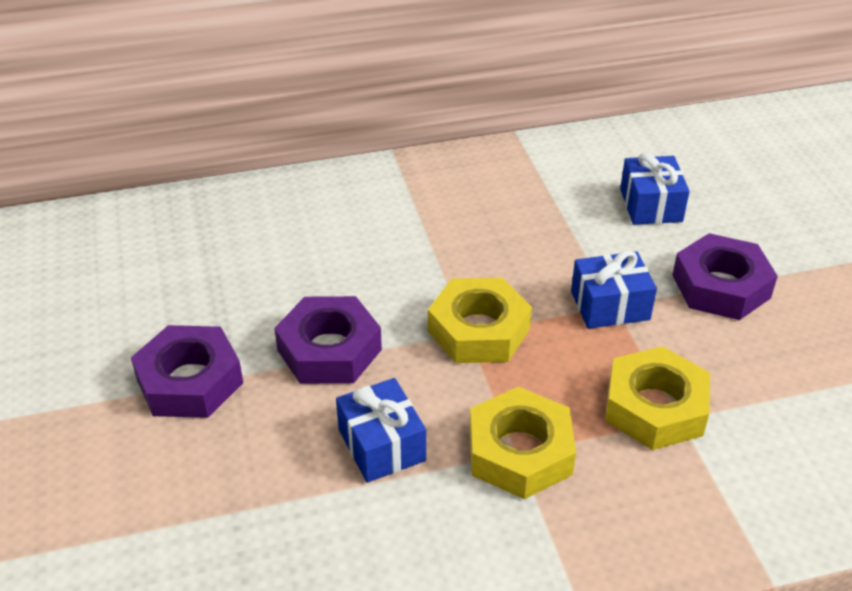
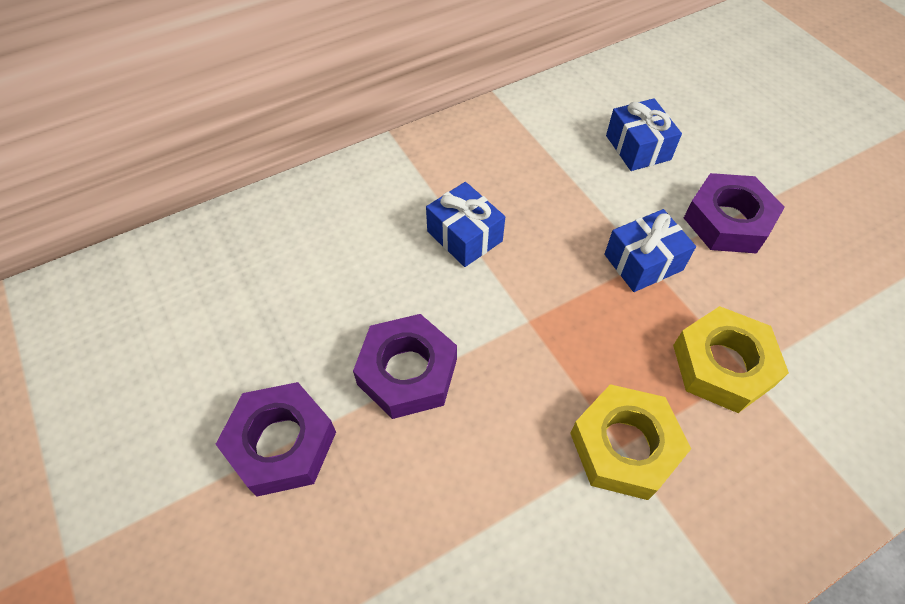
camera: 15 degrees left, 15 degrees up
(381, 445) = (495, 472): blue gift -> blue gift (464, 236)
(479, 330) = (538, 316): yellow nut -> none

